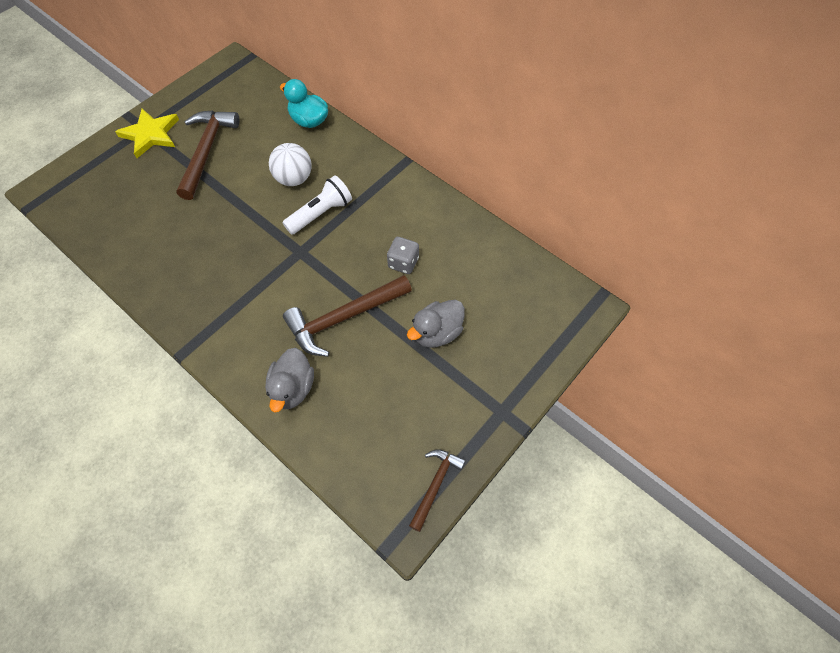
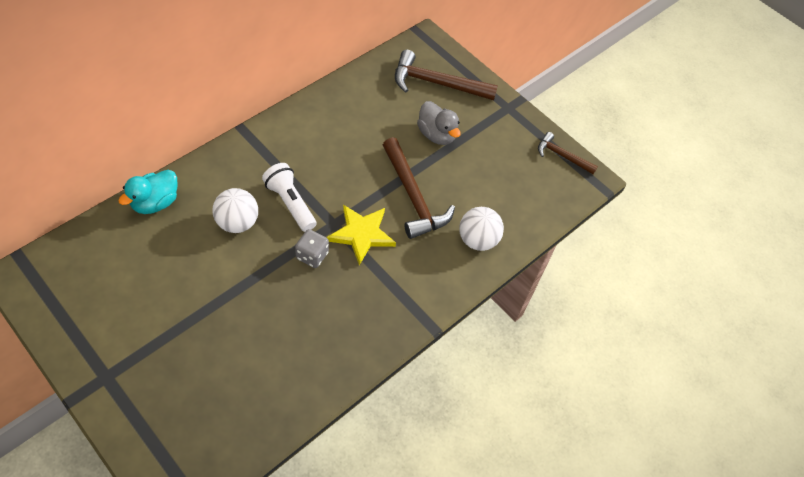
camera: 90 degrees left, 5 degrees down
(150, 134) = (119, 368): yellow star -> yellow star (361, 234)
(206, 151) = (170, 305): brown hammer -> brown hammer (437, 83)
(292, 388) = (477, 240): grey duck -> white ball
(403, 263) = (362, 147): grey dice -> grey dice (312, 255)

